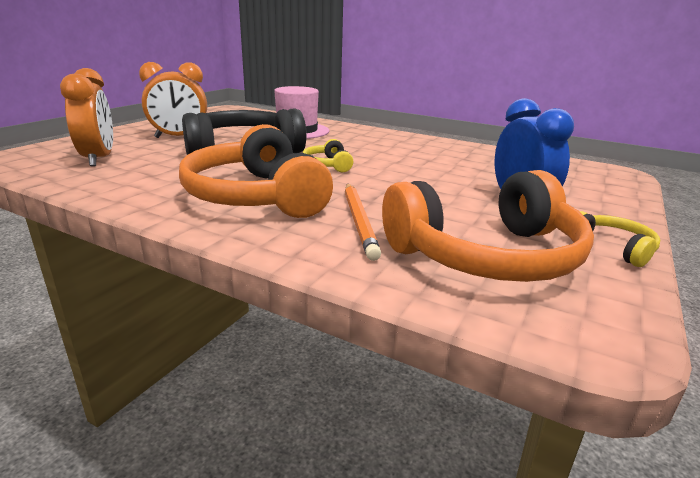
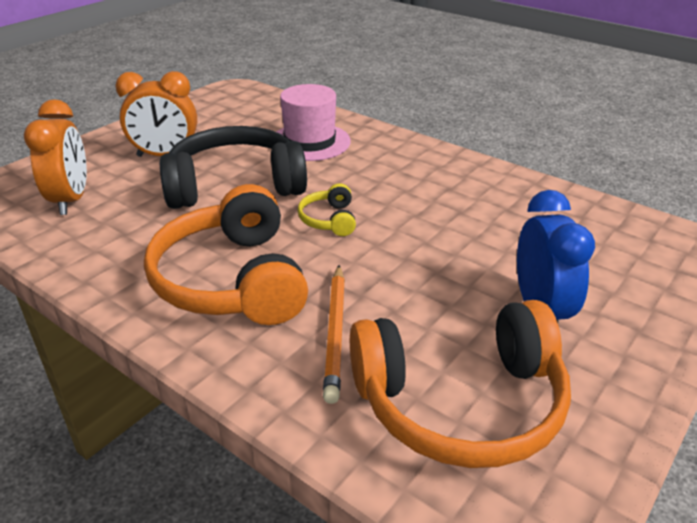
camera: 10 degrees right, 10 degrees up
(612, 247) = (618, 400): yellow headphones -> none

